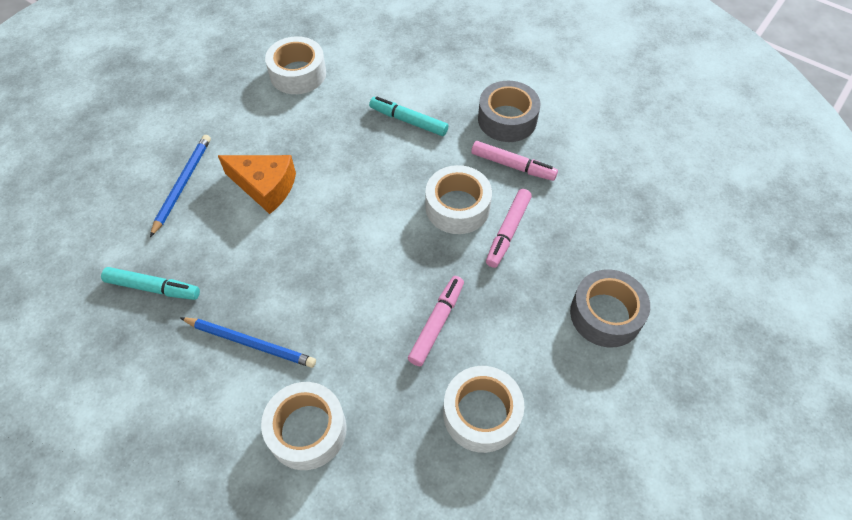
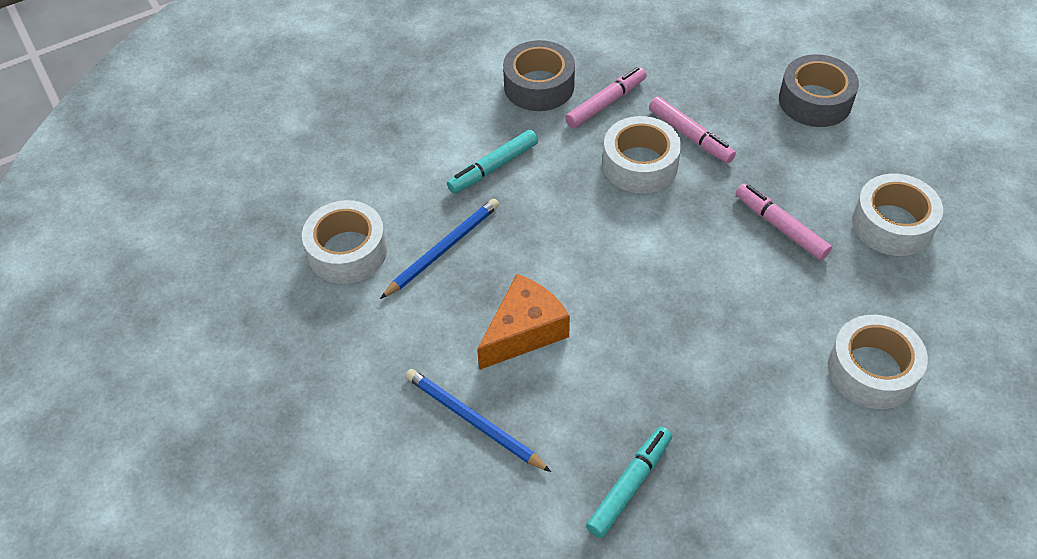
camera: 65 degrees left, 5 degrees down
(250, 343) = (747, 398): blue pencil -> blue pencil (443, 249)

